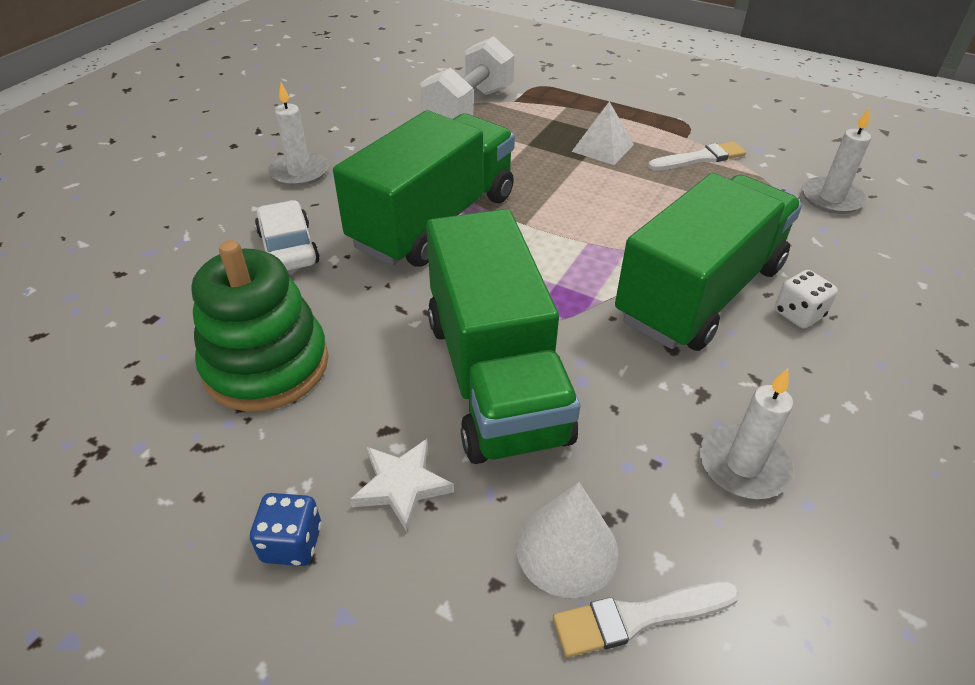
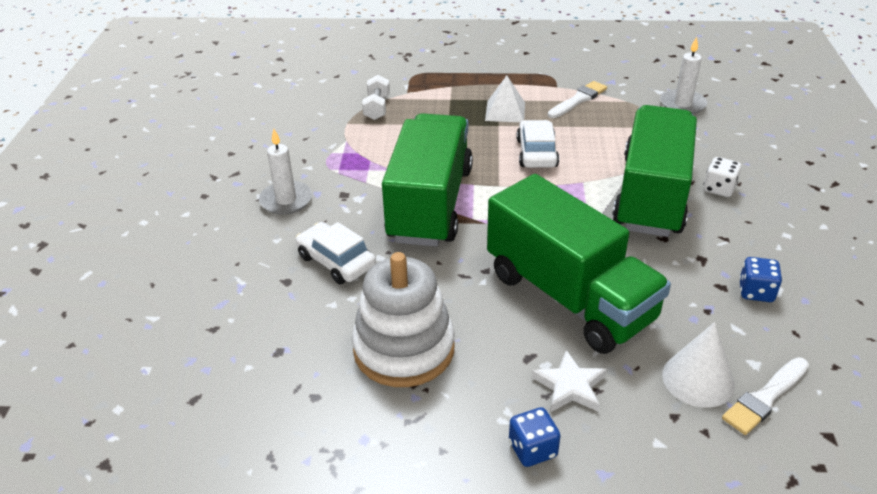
camera: 25 degrees left, 5 degrees down
(266, 365) = (404, 349): green stacking toy -> white stacking toy
(469, 108) = (377, 108): white dumbbell -> white dumbbell, size x0.52
(599, 202) = (536, 153): none -> white car
(743, 465) = (756, 292): white candle -> blue dice

